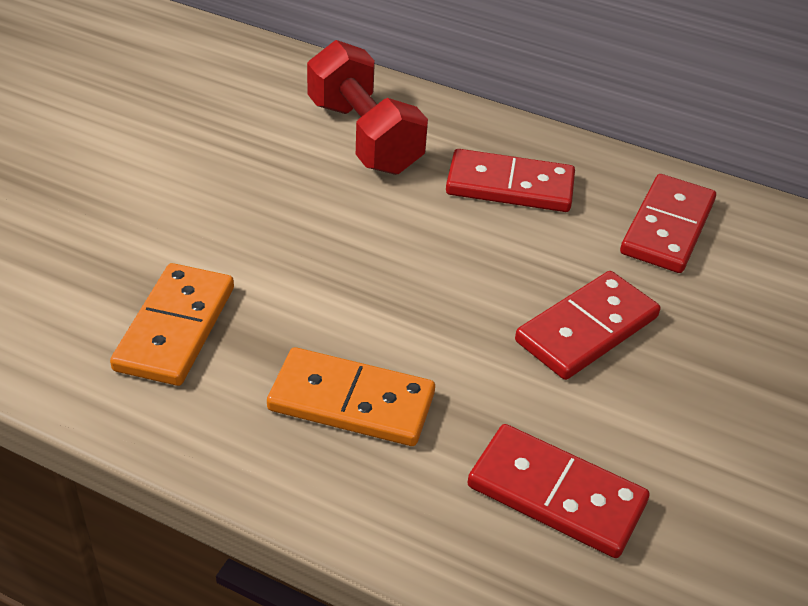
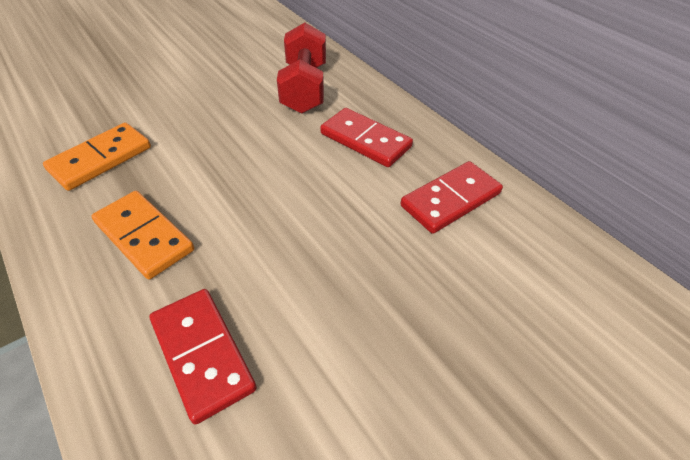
camera: 30 degrees right, 5 degrees up
(586, 329) = (331, 247): red domino -> none

